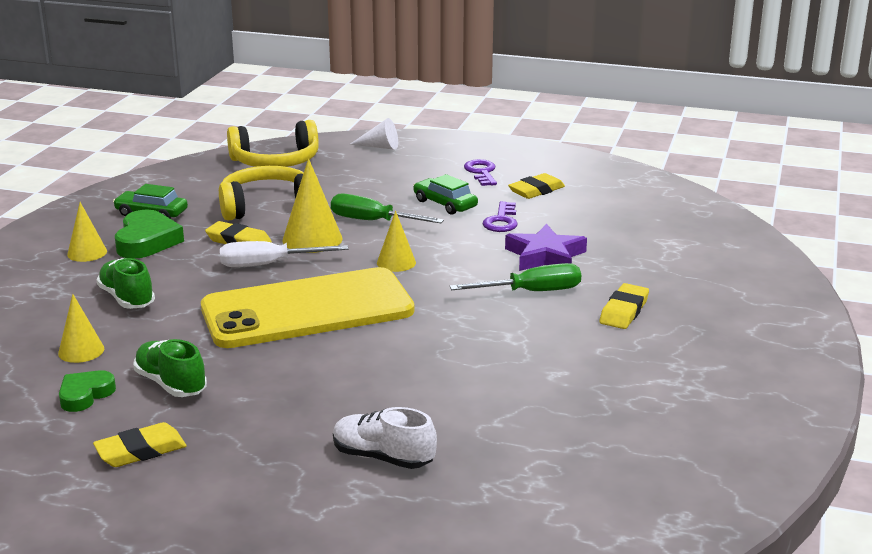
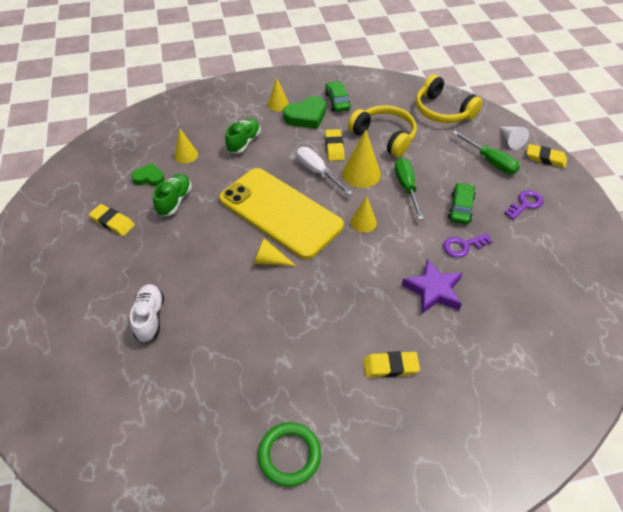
camera: 60 degrees right, 25 degrees up
(384, 340) = (269, 260): none -> yellow cone
(531, 292) = (378, 304): green screwdriver -> green screwdriver (490, 161)
(536, 190) = (527, 244): yellow eraser -> yellow eraser (545, 158)
(690, 405) = (289, 455): none -> green ring

